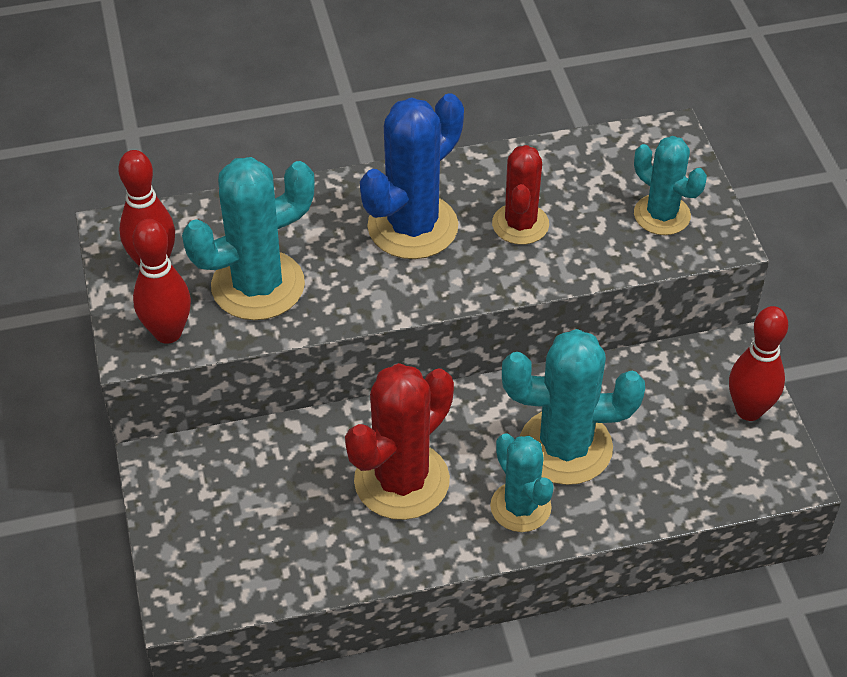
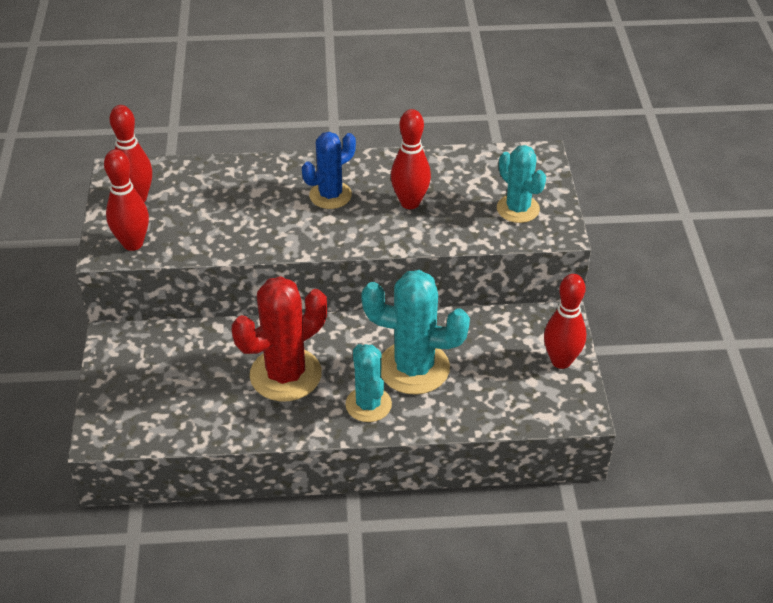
camera: 10 degrees right, 5 degrees down
(258, 286) = (206, 221): turquoise cactus -> none
(412, 227) = (330, 195): blue cactus -> blue cactus, size x0.63
(520, 224) = (410, 203): red cactus -> red bowling pin

